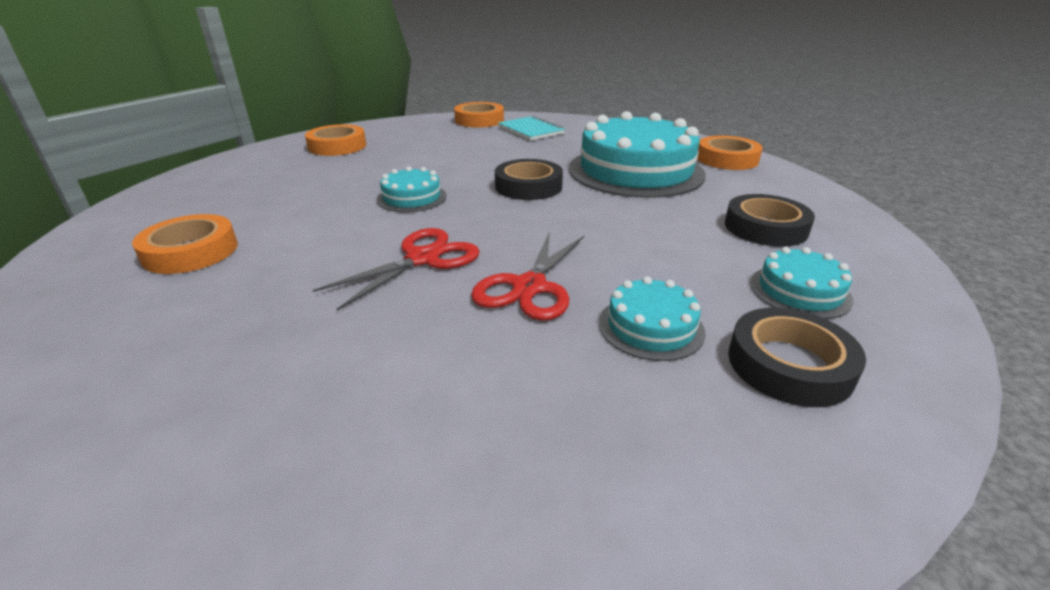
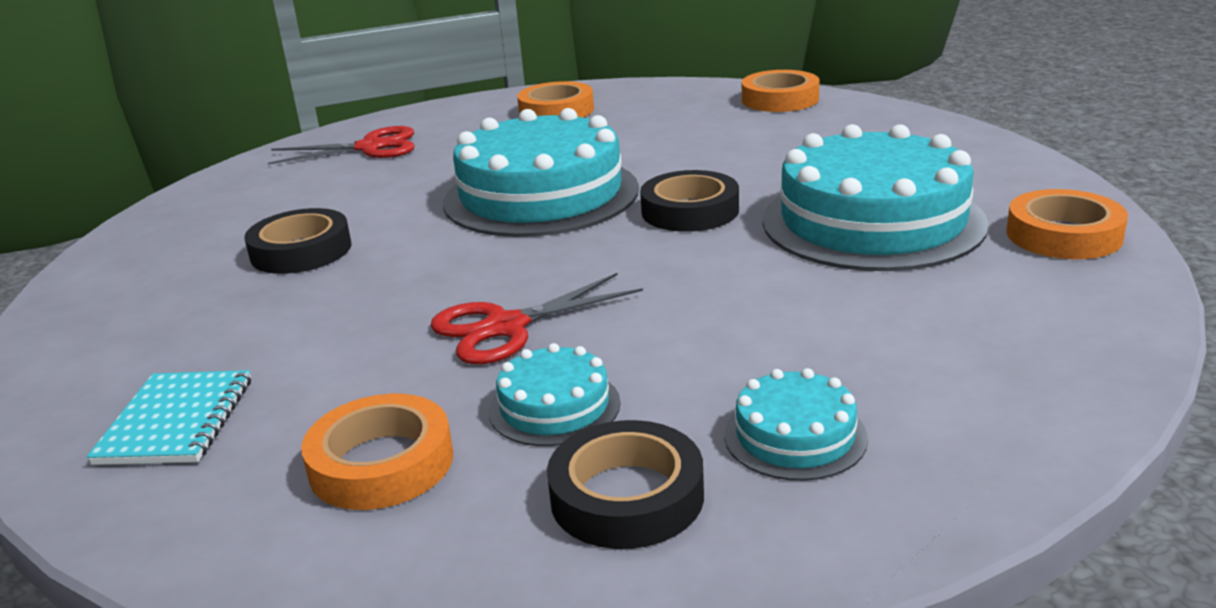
camera: 40 degrees right, 5 degrees down
(190, 251) = (291, 206): orange tape -> orange tape (381, 463)
(412, 198) = (541, 195): turquoise cake -> turquoise cake, size x2.18
(422, 259) = (454, 267): red scissors -> red scissors (370, 147)
(530, 130) = (826, 128): turquoise notebook -> turquoise notebook (176, 421)
(765, 228) = (912, 349): black tape -> black tape (301, 251)

